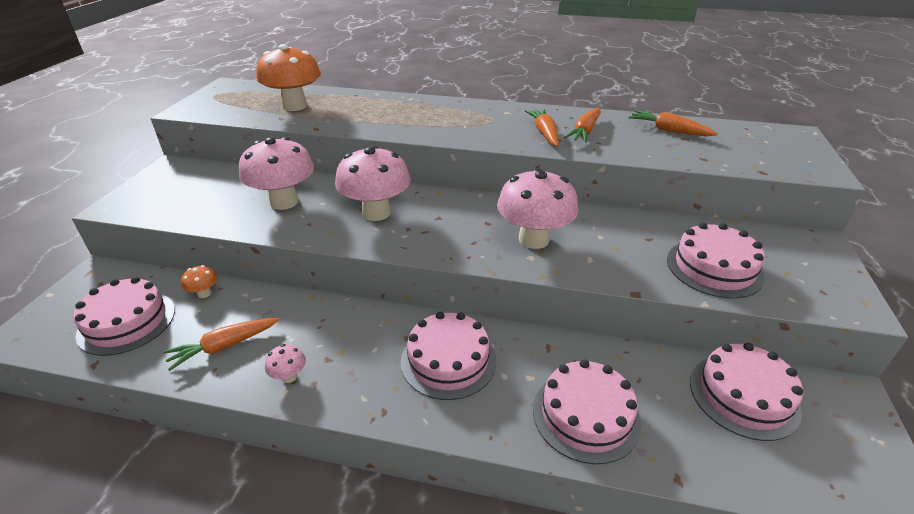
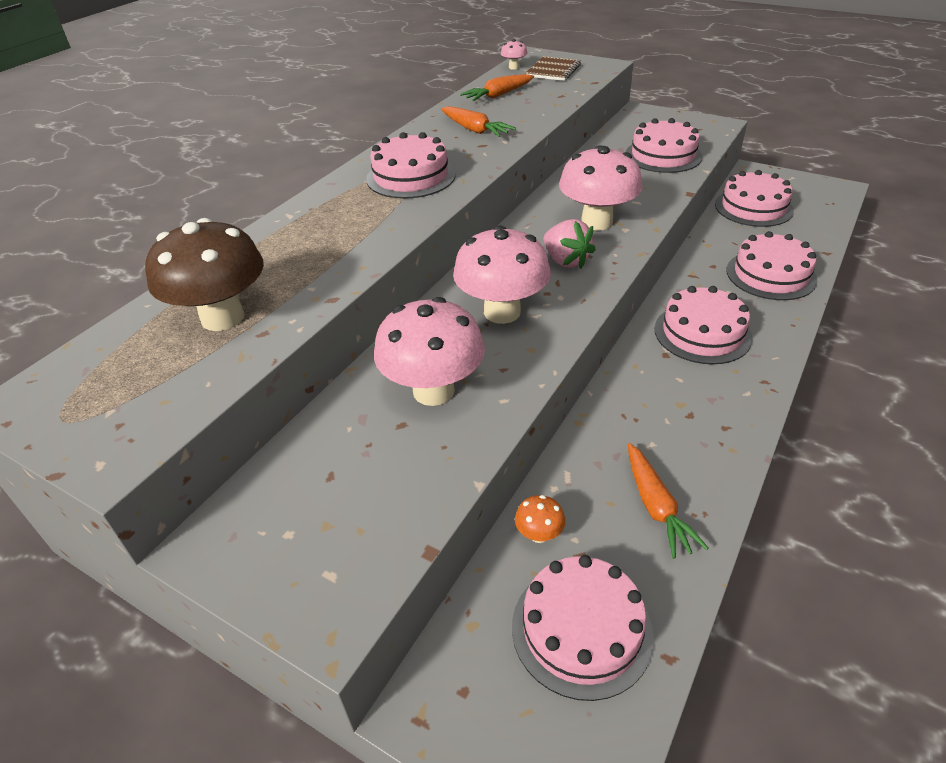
camera: 70 degrees left, 5 degrees up
(289, 376) = (713, 446): pink mushroom -> pink mushroom (514, 67)
(295, 106) = (223, 317): orange mushroom -> brown mushroom
(458, 231) = (566, 261): none -> pink strawberry
(483, 122) = (411, 176): none -> pink cake
(544, 133) = (465, 149): orange carrot -> none
(765, 147) = (553, 71): none -> brown notebook

